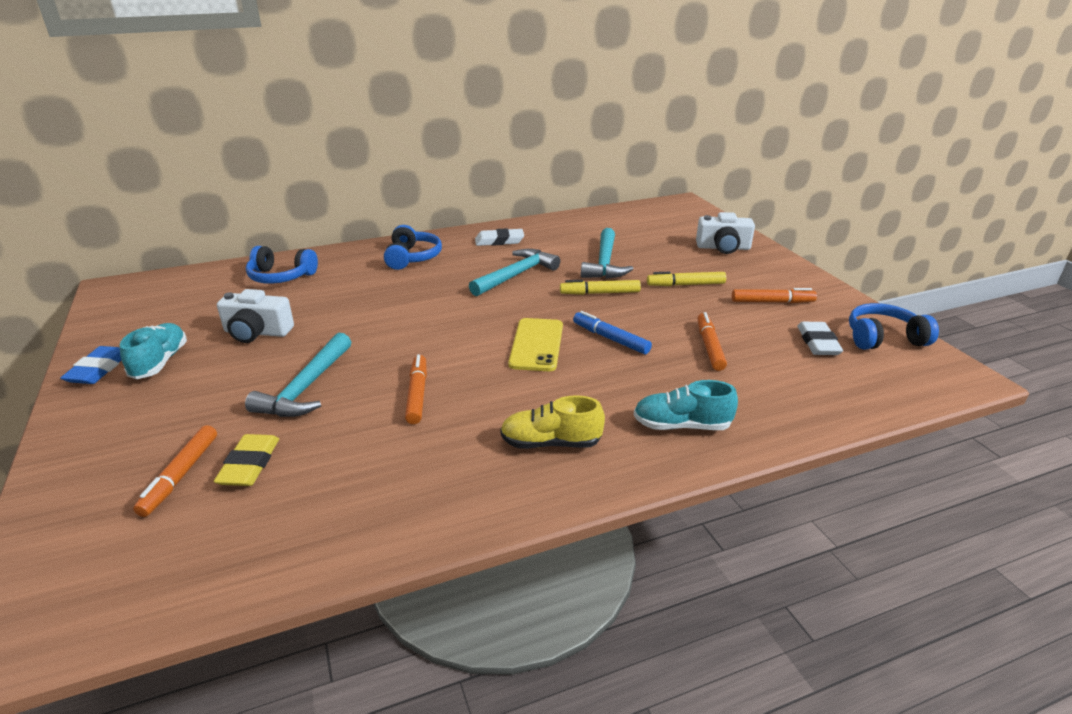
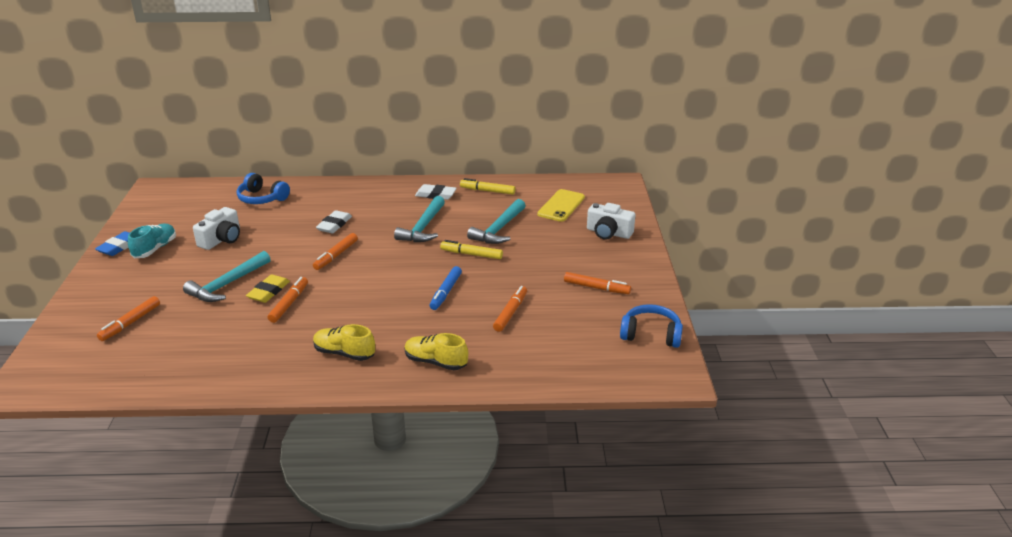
camera: 20 degrees right, 0 degrees up
(249, 464) = (168, 325): yellow eraser -> yellow eraser (268, 291)
(257, 332) = (221, 239): white camera -> white camera turned 90 degrees counterclockwise
(412, 258) = (361, 198): blue headphones -> none
(434, 323) = (336, 255): none -> orange marker
(516, 275) = (423, 227): turquoise hammer -> turquoise hammer turned 135 degrees clockwise
(536, 345) = (391, 285): yellow phone -> yellow phone (561, 206)
(611, 339) = (446, 292): blue marker -> blue marker turned 135 degrees counterclockwise
(681, 425) = (436, 362): turquoise shoe -> yellow shoe
(686, 285) = (544, 260): yellow marker -> yellow marker (488, 191)
(818, 342) = (595, 327): white eraser -> white eraser (334, 225)

